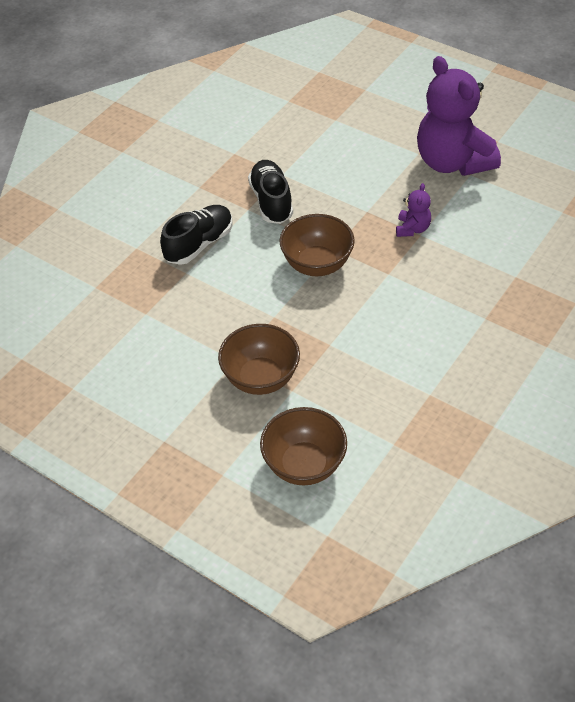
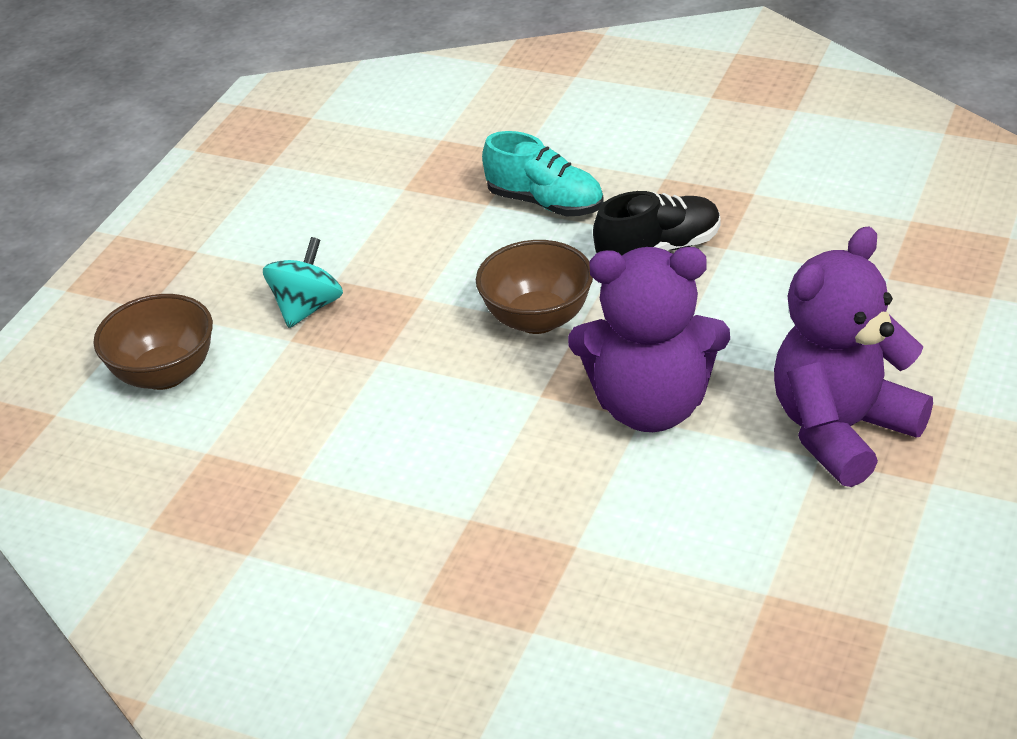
camera: 80 degrees right, 10 degrees down
(199, 244) = (545, 203): black shoe -> turquoise shoe
(261, 378) = (307, 308): brown bowl -> turquoise spinning top
(412, 229) = (651, 406): purple teddy bear -> purple teddy bear, size x2.34

